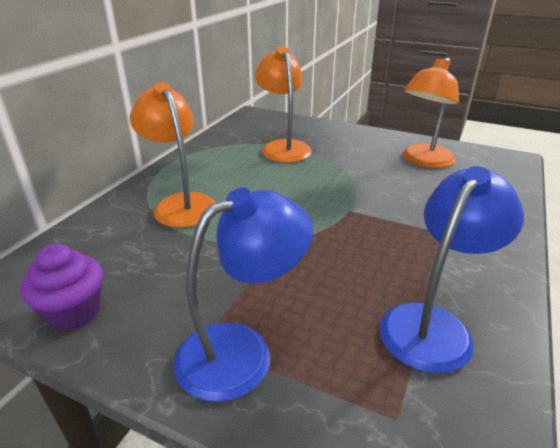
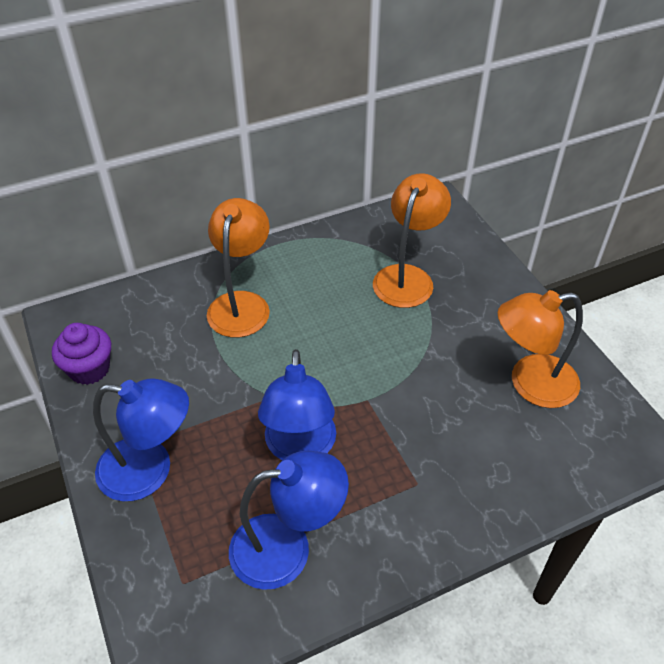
camera: 40 degrees right, 15 degrees up
(346, 259) = (300, 448): none -> blue lamp

